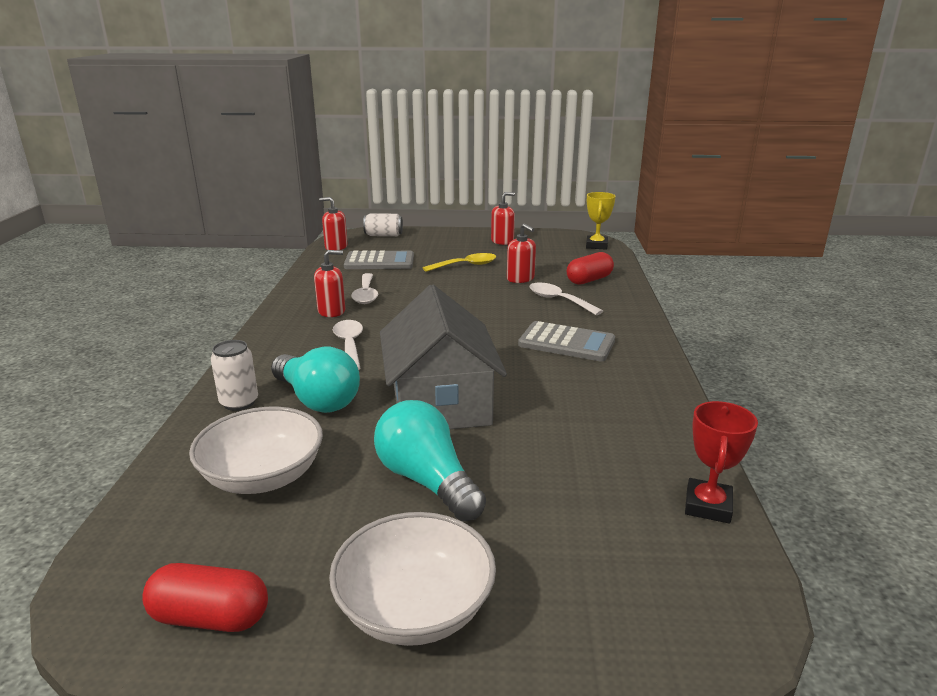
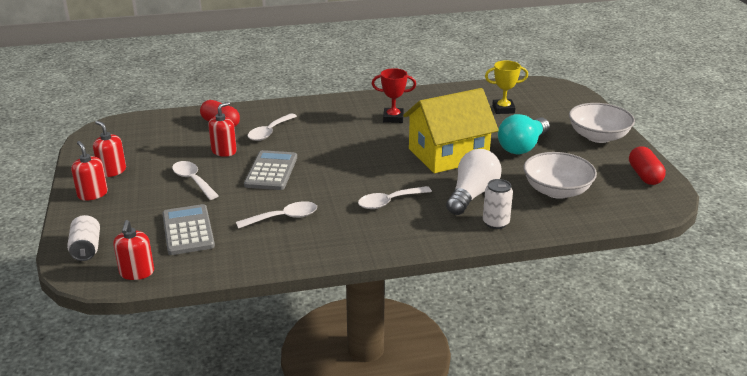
camera: 105 degrees left, 5 degrees up
(317, 399) = (472, 195): turquoise light bulb -> white light bulb
(331, 311) = (328, 226): red soap dispenser -> red soap dispenser (92, 194)
(440, 403) = (448, 154): grey house -> yellow house
(466, 265) = (193, 180): yellow spoon -> white spoon
(566, 343) = (345, 124): grey calculator -> grey calculator (271, 171)
(596, 245) = (125, 125): yellow trophy -> yellow trophy (503, 109)
(708, 506) = (489, 88): red trophy -> red trophy (393, 118)

